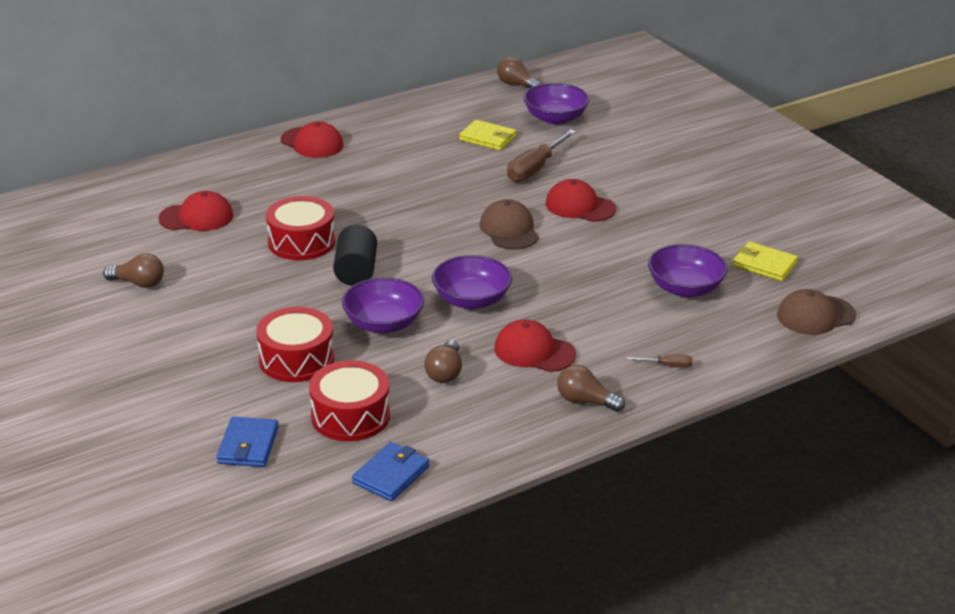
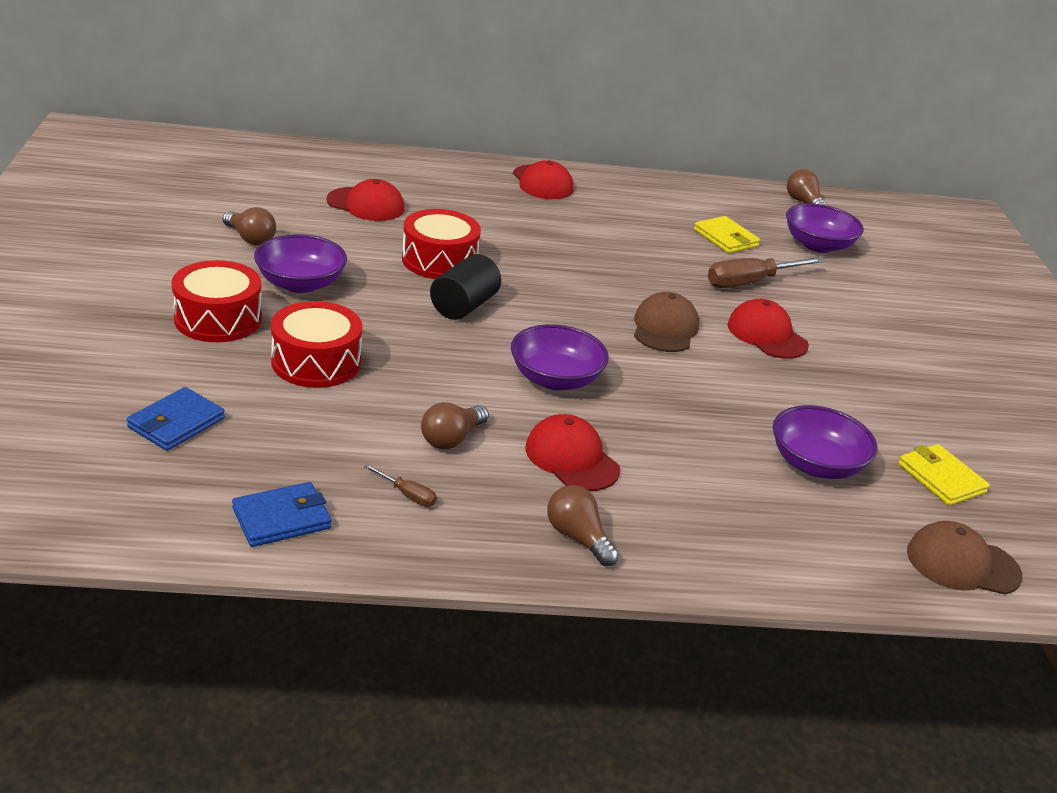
camera: 25 degrees right, 0 degrees up
(350, 416) = (307, 439): red drum -> red drum (218, 319)
(383, 323) = (439, 364): purple bowl -> purple bowl (300, 283)
(667, 366) = (715, 541): brown screwdriver -> brown screwdriver (407, 495)

